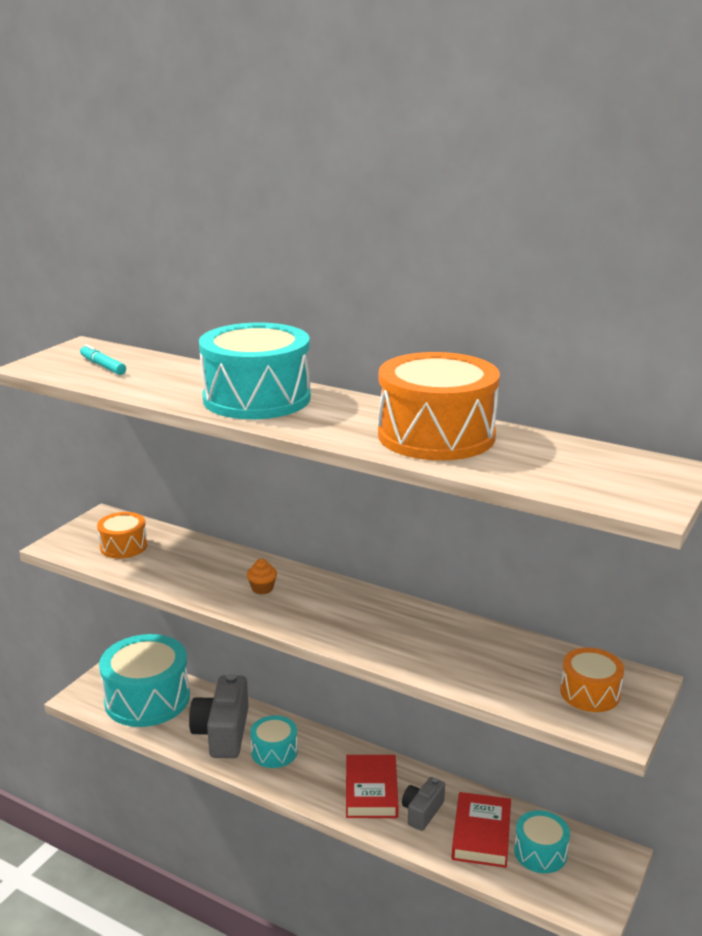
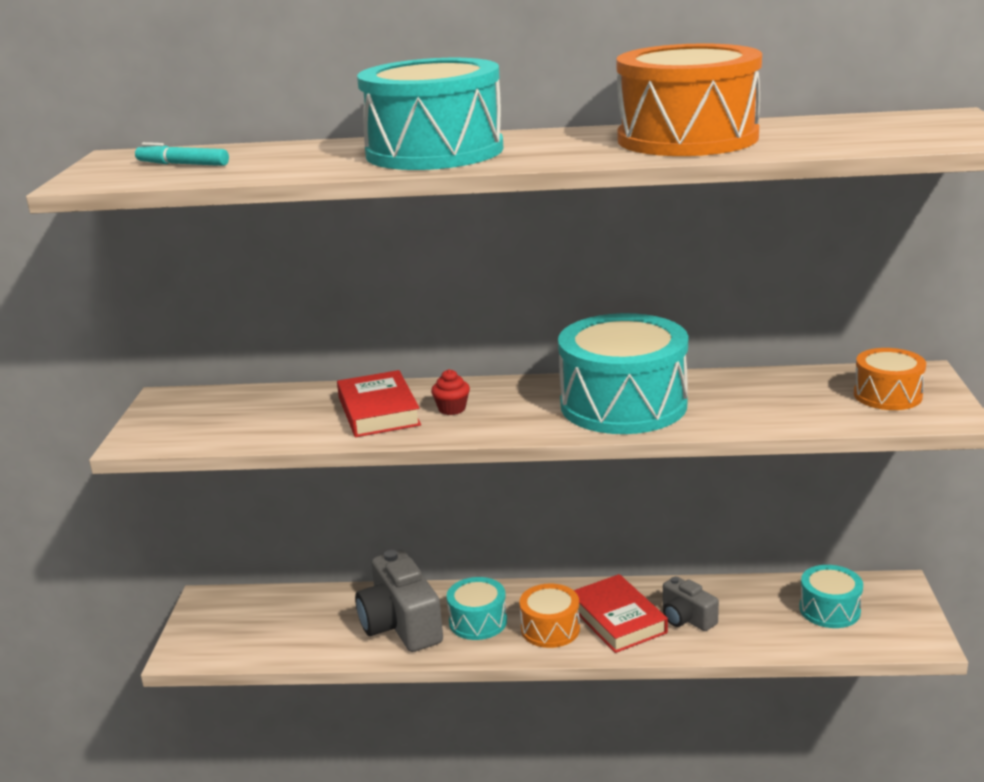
camera: 25 degrees left, 0 degrees up
(123, 546) = (230, 418): orange drum -> orange drum (550, 629)
(147, 699) = (275, 623): turquoise drum -> turquoise drum (623, 404)
(262, 588) = (452, 409): orange cupcake -> red cupcake
(422, 812) = (686, 618): grey camera -> grey camera turned 45 degrees counterclockwise
(481, 834) = (761, 616): red book -> red book (378, 411)

